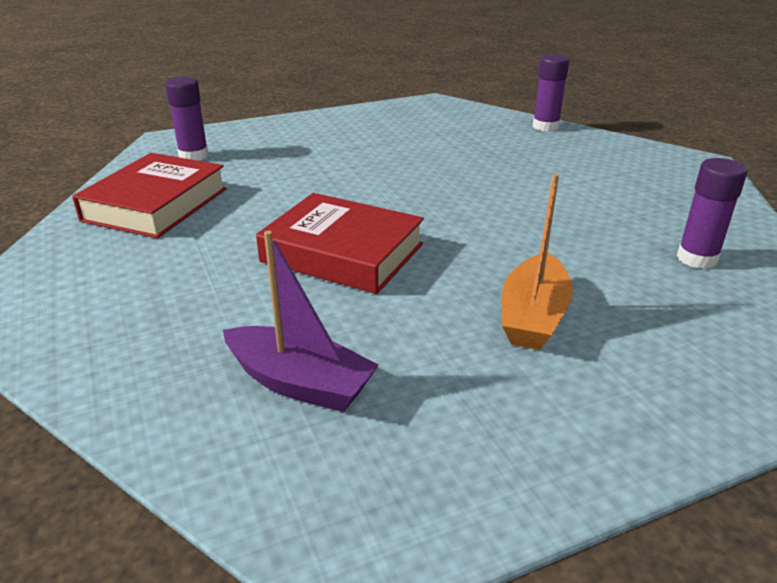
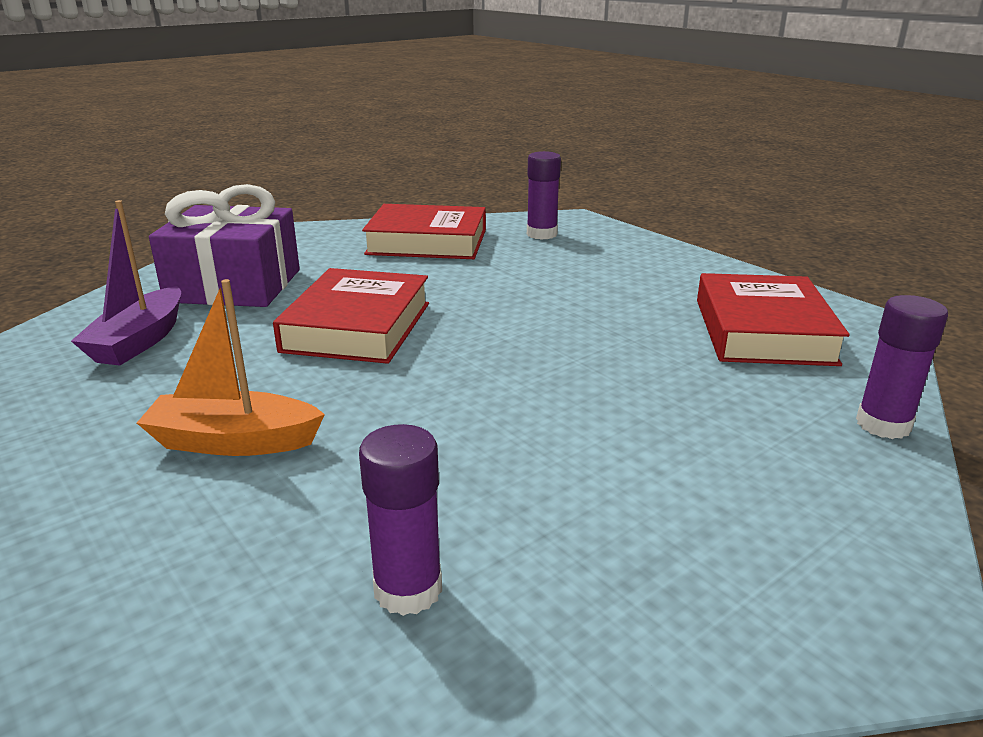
camera: 75 degrees right, 5 degrees down
(177, 320) = (234, 286): none -> purple gift
(431, 126) = (763, 331): none -> red book

